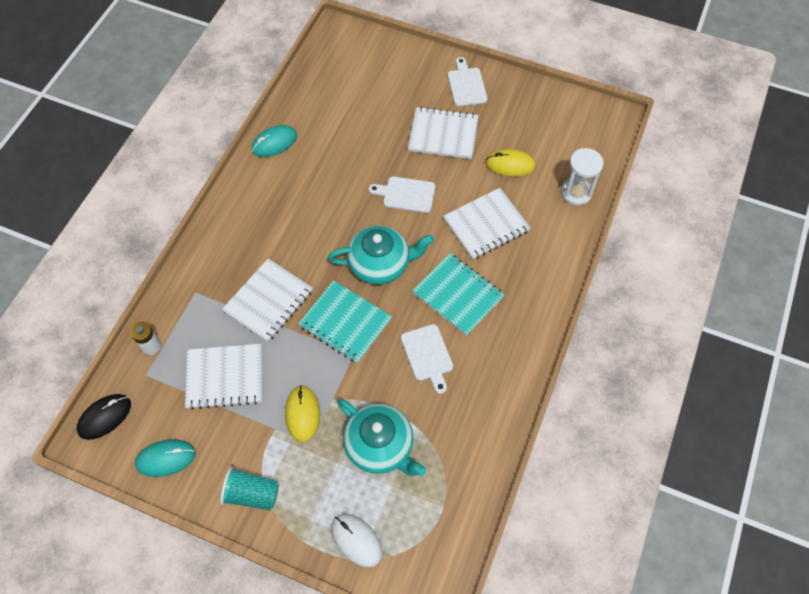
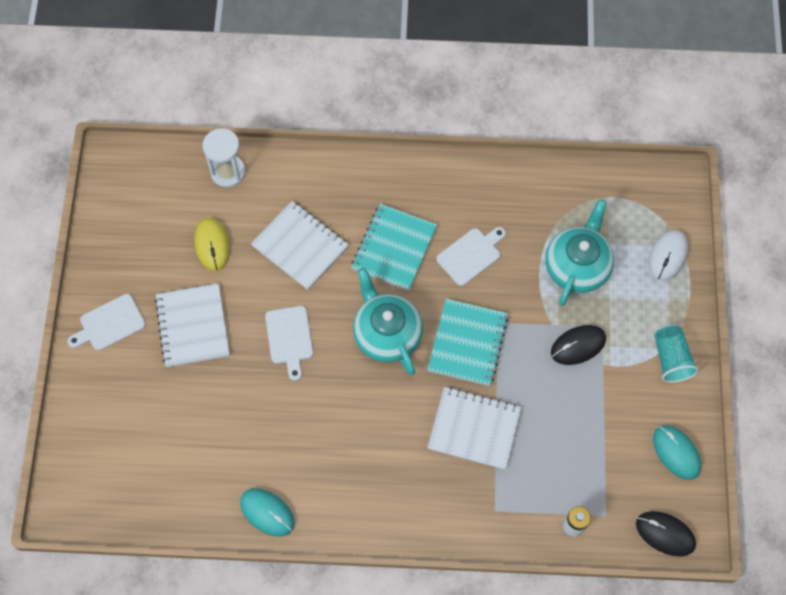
camera: 110 degrees left, 5 degrees up
(225, 377) = (573, 435): white notebook -> none
(302, 414) = (578, 345): yellow mouse -> black mouse

